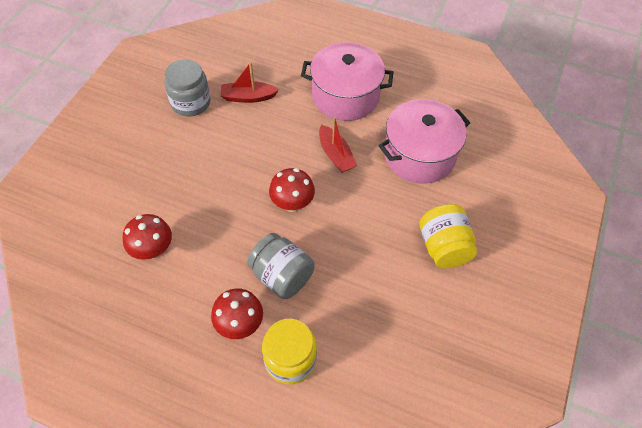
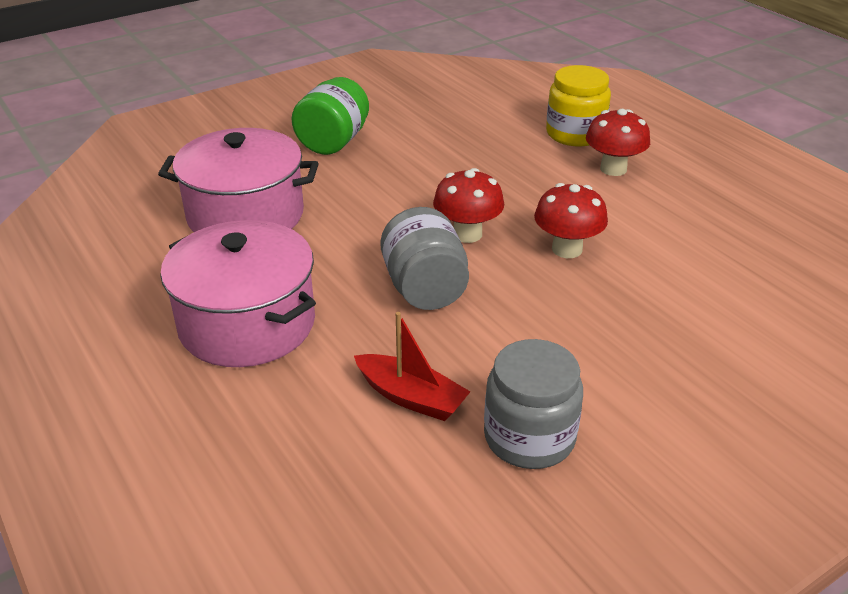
camera: 145 degrees left, 20 degrees down
(153, 250) = (695, 260): red mushroom -> red mushroom (567, 249)
(282, 276) = (537, 183): grey jar -> grey jar (425, 289)
(336, 155) = (353, 258): red boat -> none
(444, 247) = (333, 142): yellow jar -> green jar

